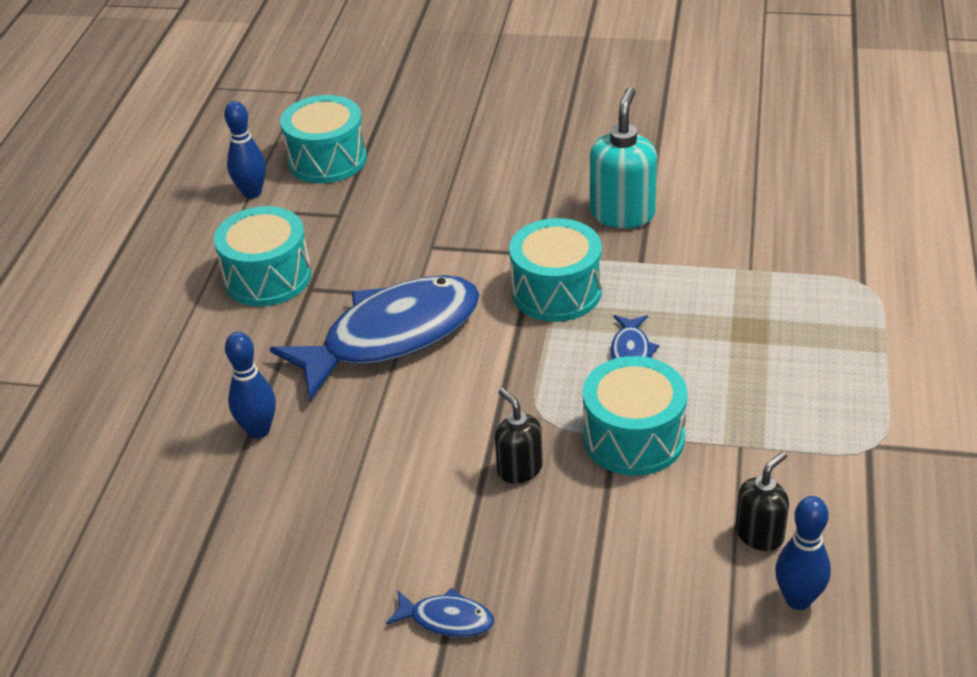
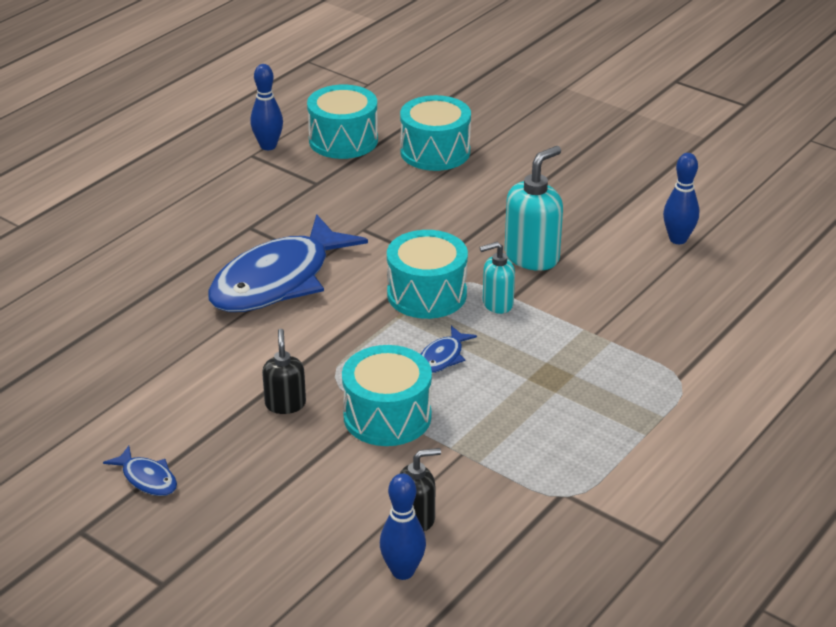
camera: 25 degrees right, 5 degrees down
(258, 430) = (132, 309): blue bowling pin -> blue bowling pin (678, 239)
(267, 277) = (227, 209): turquoise drum -> turquoise drum (435, 152)
(392, 336) = (278, 281): blue fish -> blue fish turned 135 degrees clockwise
(633, 275) = (497, 304): none -> turquoise soap dispenser

